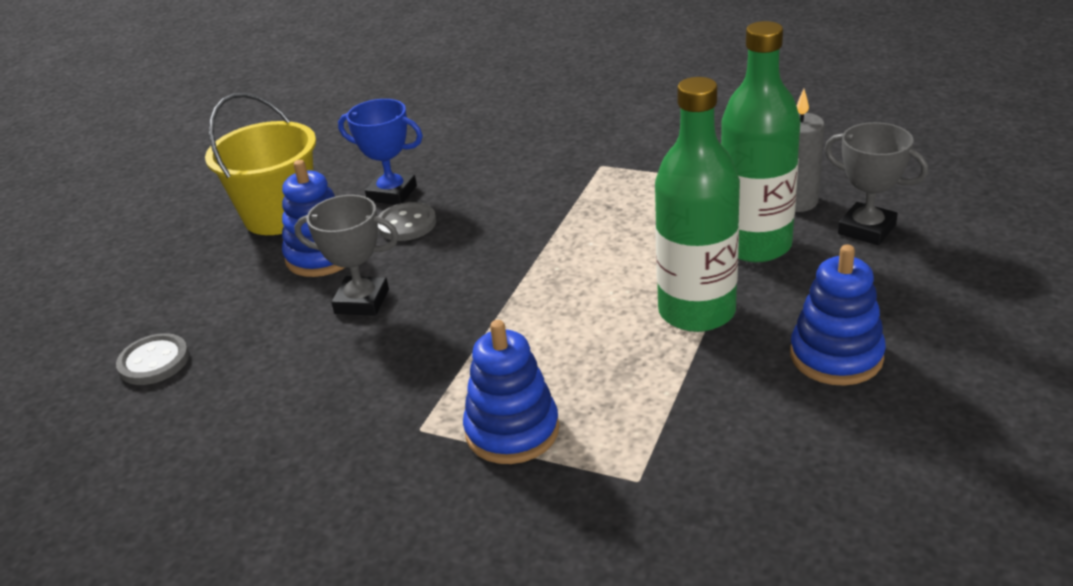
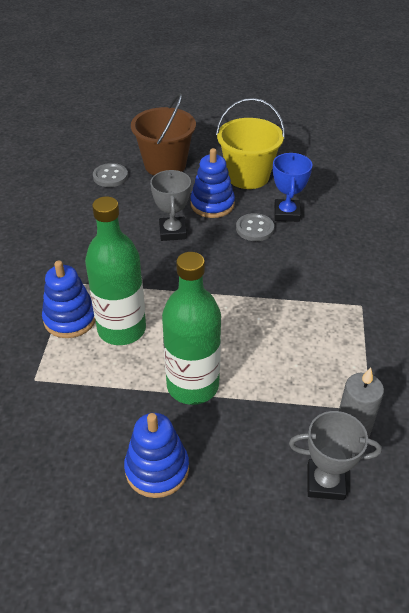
camera: 70 degrees right, 10 degrees up
(176, 294) = (165, 165): none -> brown bucket
(755, 245) = (281, 410): green bottle -> green bottle (122, 329)
(867, 229) = (325, 482): grey trophy -> grey trophy turned 75 degrees clockwise

